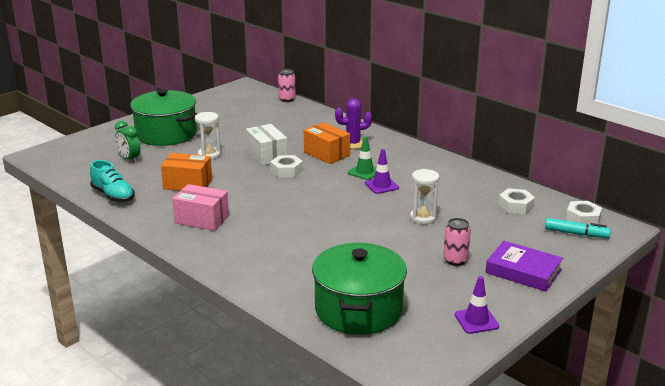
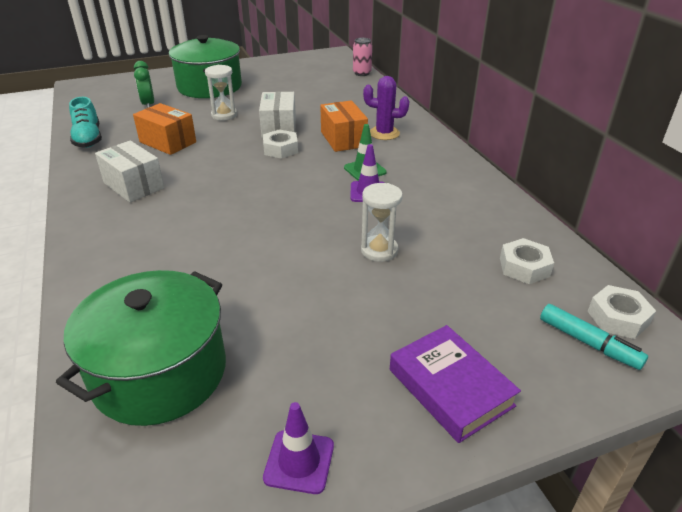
camera: 25 degrees right, 10 degrees up
(202, 219) = (134, 185): pink box -> white box
(455, 260) = (364, 332): pink can -> none

